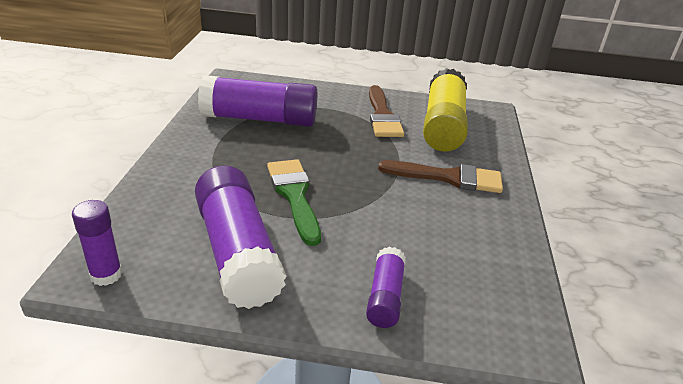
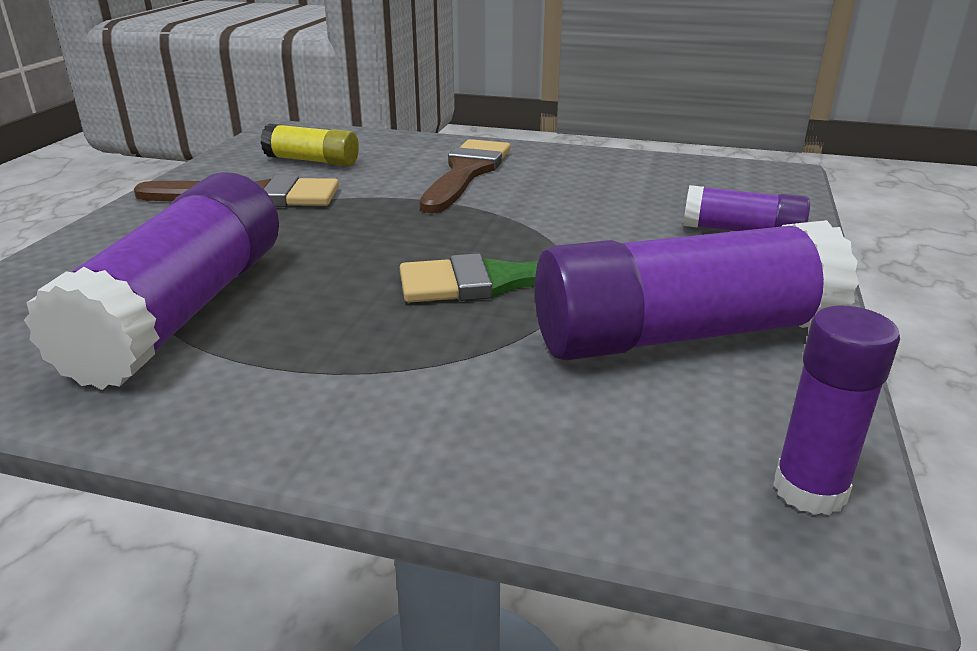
camera: 80 degrees left, 5 degrees down
(443, 125) = (312, 161): yellow glue stick -> yellow glue stick, size x0.51

